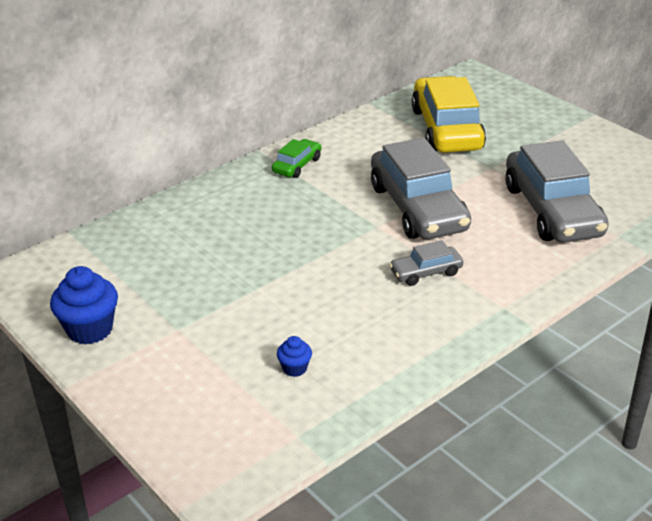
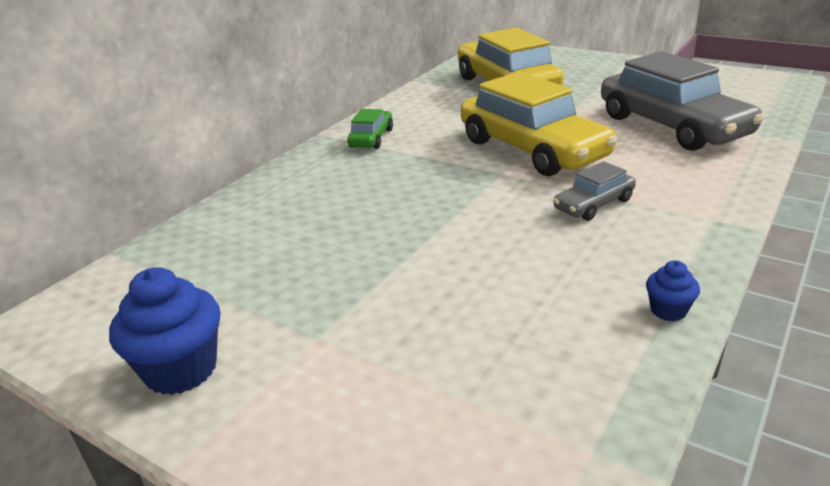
camera: 15 degrees left, 5 degrees down
(294, 368) = (517, 350): blue cupcake -> blue cupcake (668, 310)
(418, 208) = (532, 149): grey car -> yellow car

